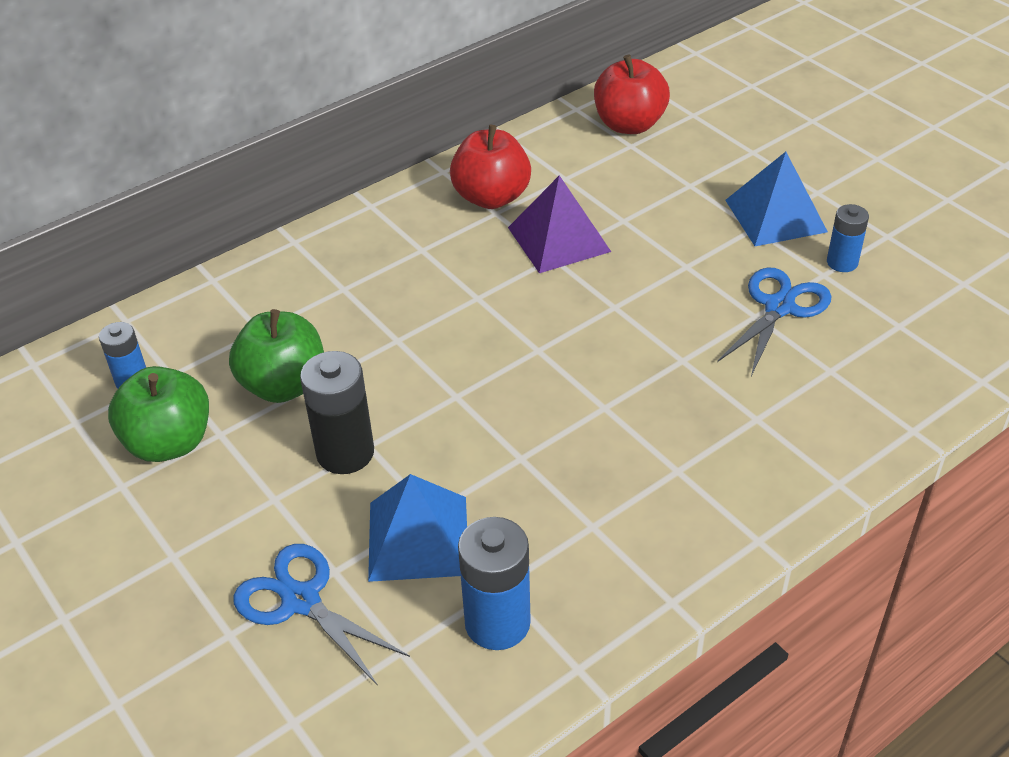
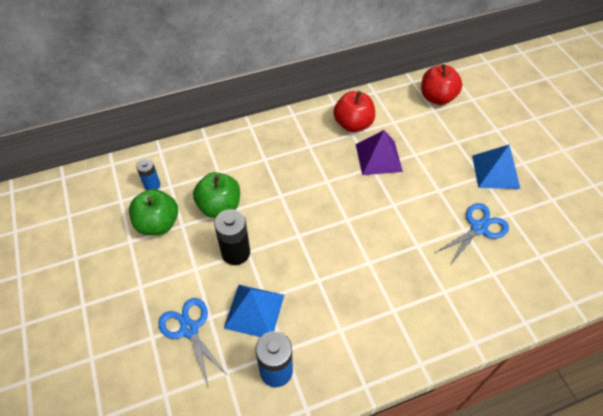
camera: 15 degrees right, 10 degrees up
(842, 262) = (521, 209): blue battery -> none

